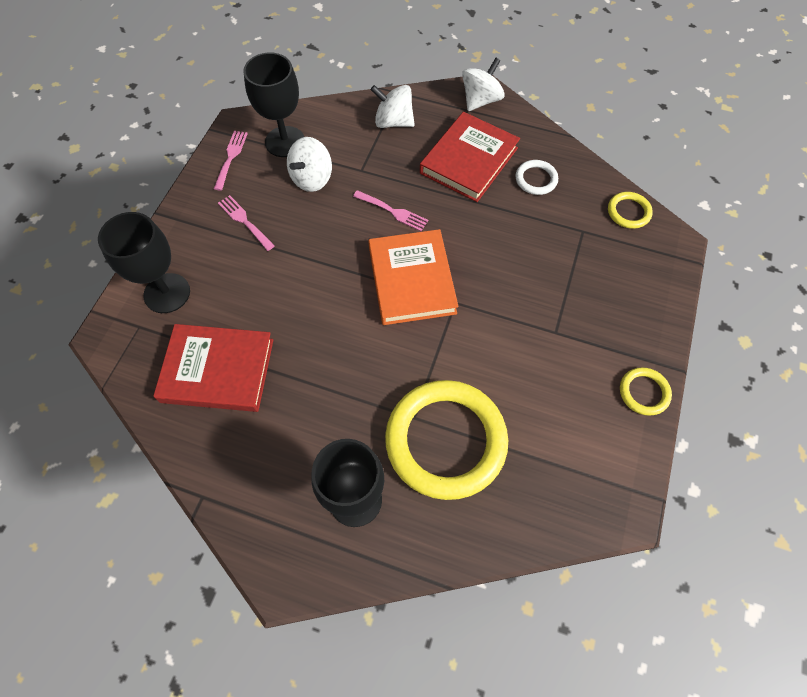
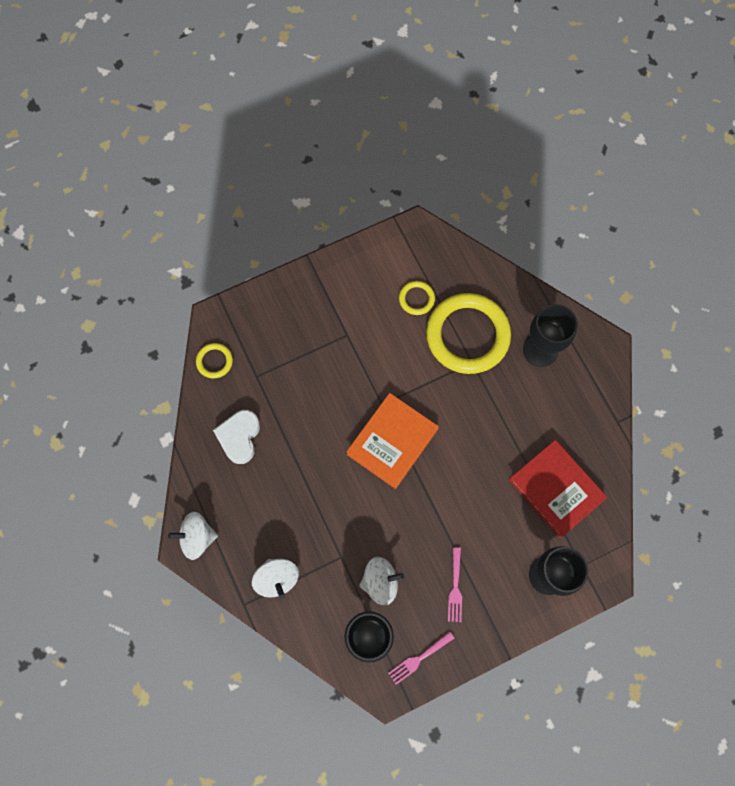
camera: 135 degrees left, 10 degrees up
(393, 211) = (354, 501): pink fork -> none
(469, 160) = (263, 494): red book -> none
(536, 179) = (239, 437): white ring -> white heart
(644, 392) = (341, 265): yellow ring -> yellow ring (416, 299)

